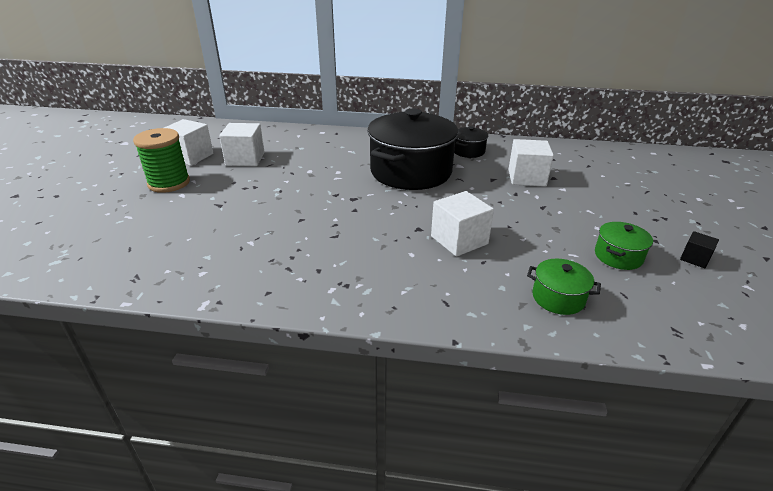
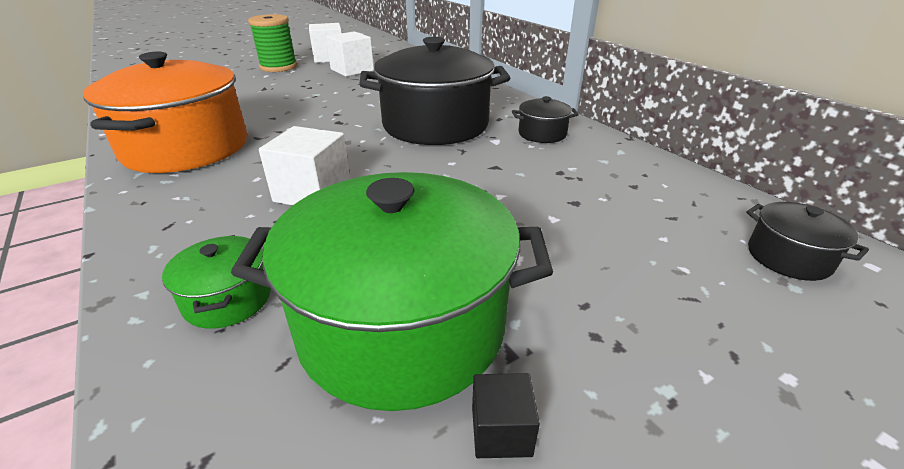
camera: 50 degrees right, 0 degrees up
(311, 269) = (186, 148): none -> orange pot
(526, 178) = (538, 185): white cube -> none
(618, 256) = (402, 325): green pot -> green pot, size x2.29
(637, 162) = (788, 257): none -> black pot

